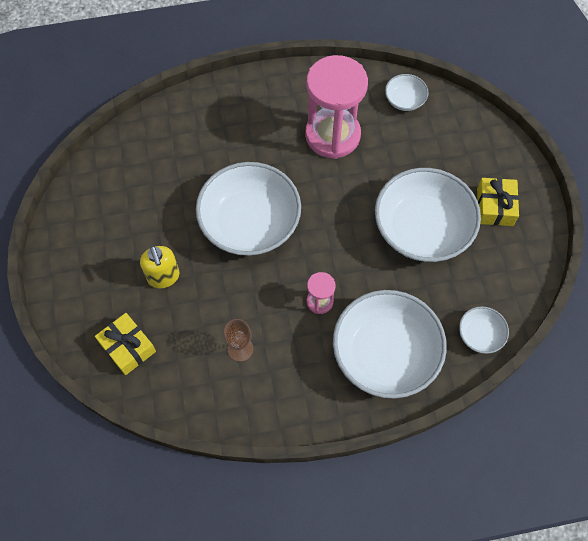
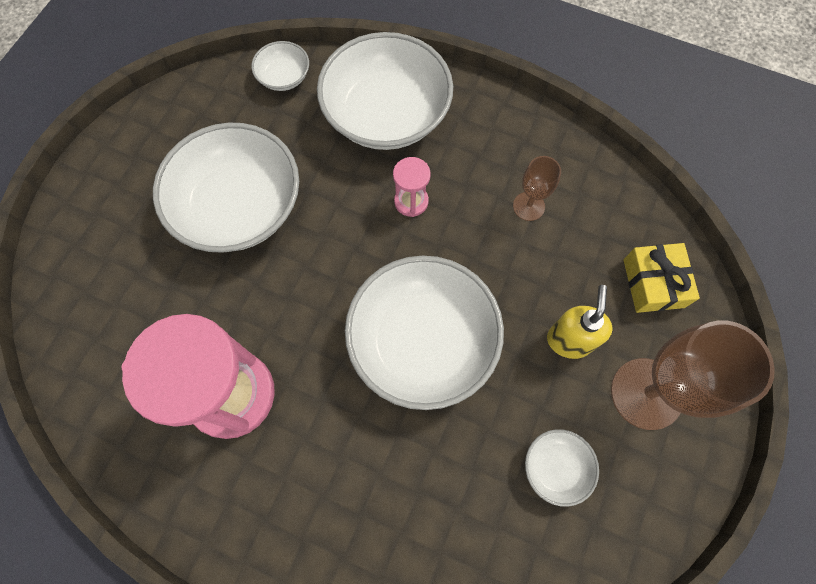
camera: 145 degrees left, 5 degrees up
(101, 275) = (646, 393): none -> brown goblet
(404, 100) = (100, 382): white bowl -> white bowl (556, 467)
(495, 207) = (143, 180): yellow gift -> none

